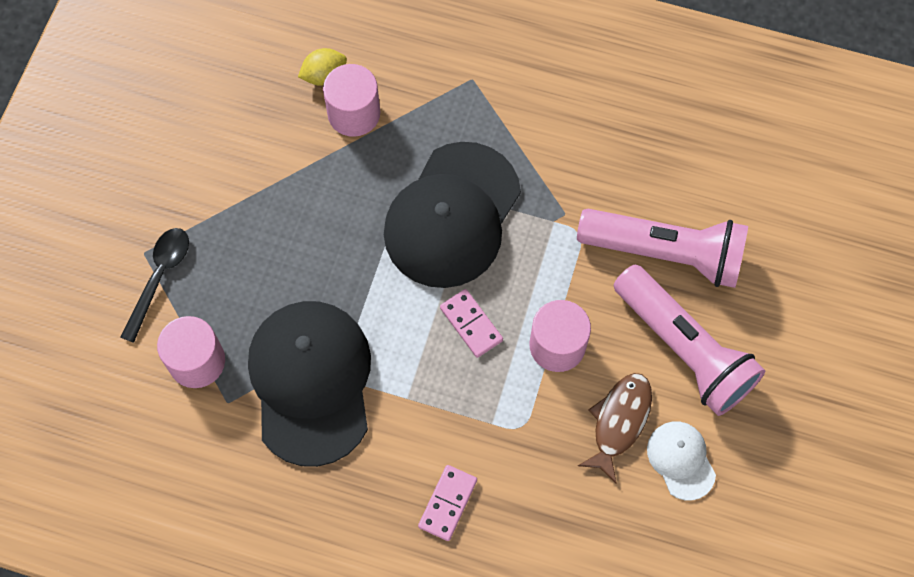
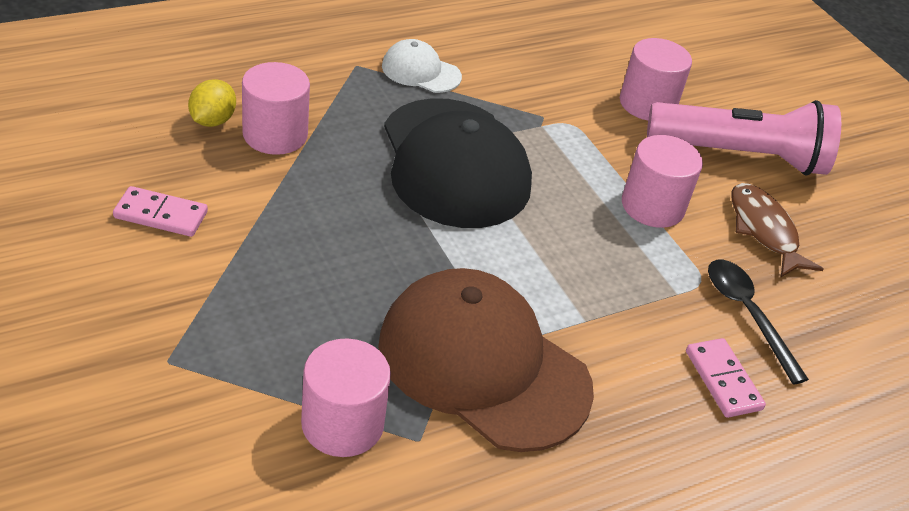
camera: 50 degrees left, 25 degrees down
(159, 278) = (212, 373): black spoon -> black spoon (747, 315)
(311, 382) = (483, 365): black cap -> brown cap
(471, 324) = (568, 231): pink domino -> pink domino (161, 215)
(665, 253) = (647, 104): pink flashlight -> pink cylinder
(681, 460) = (836, 228): white cap -> white cap (420, 71)

